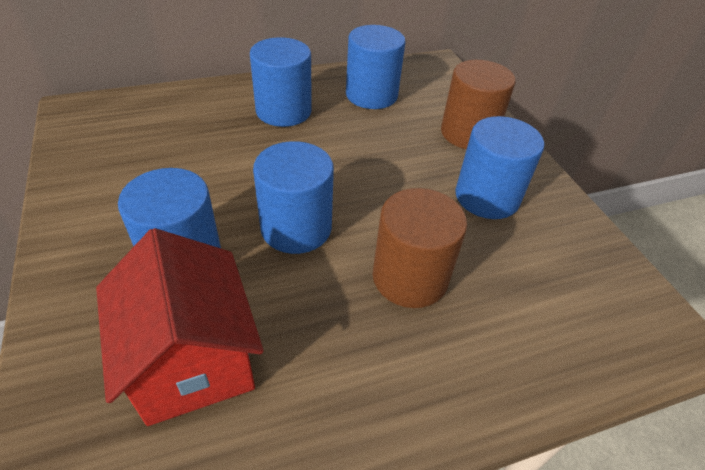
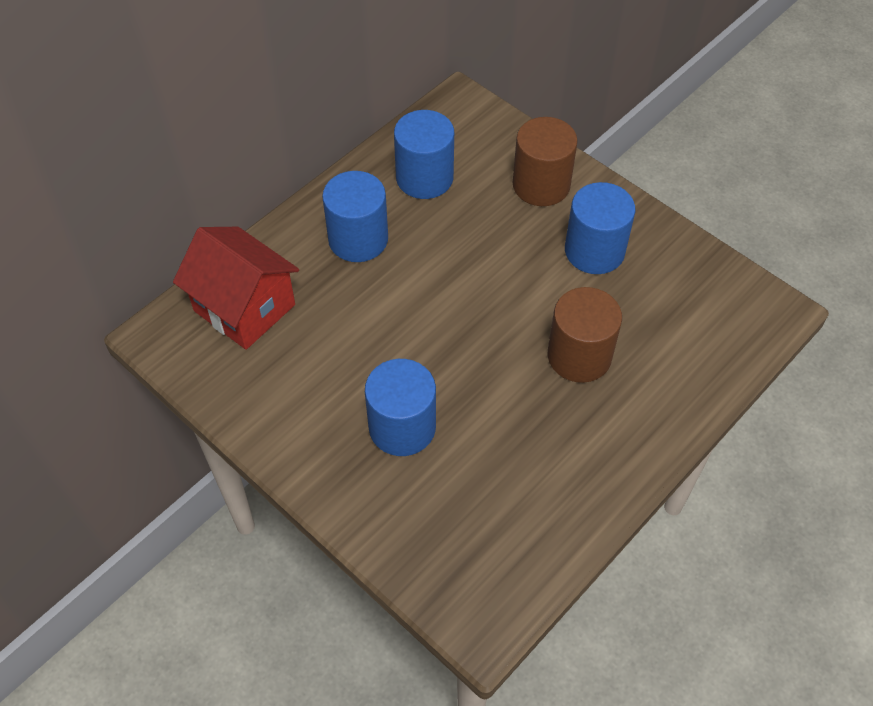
camera: 25 degrees left, 10 degrees up
(192, 360) = (476, 493): red house -> red house (244, 308)
(296, 228) = (466, 357): blue cylinder -> none

